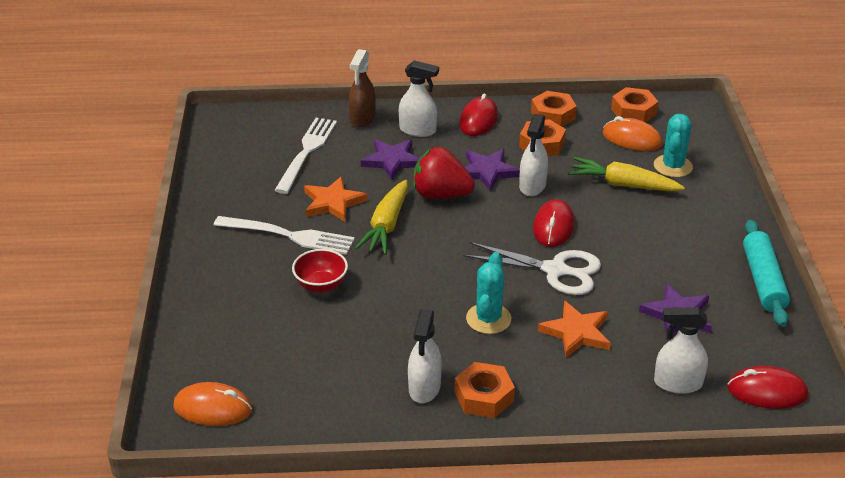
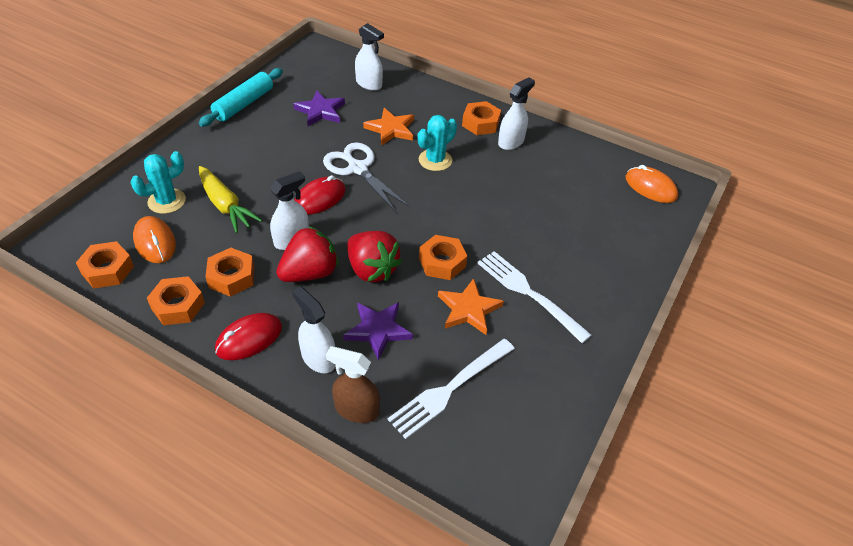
camera: 150 degrees left, 10 degrees up
(321, 285) = (530, 236): red bowl -> none
(362, 118) = (356, 409): brown spray bottle -> brown spray bottle turned 120 degrees counterclockwise
(386, 226) = (442, 262): yellow carrot -> orange nut
(487, 171) = (310, 273): purple star -> red strawberry
(767, 391) = (330, 62): red mouse -> none

